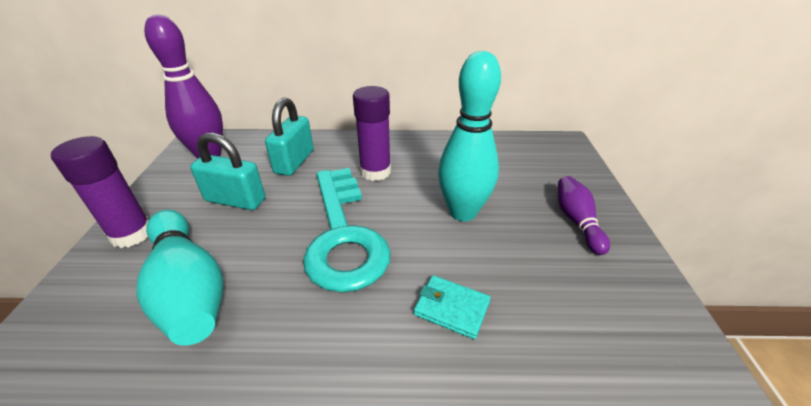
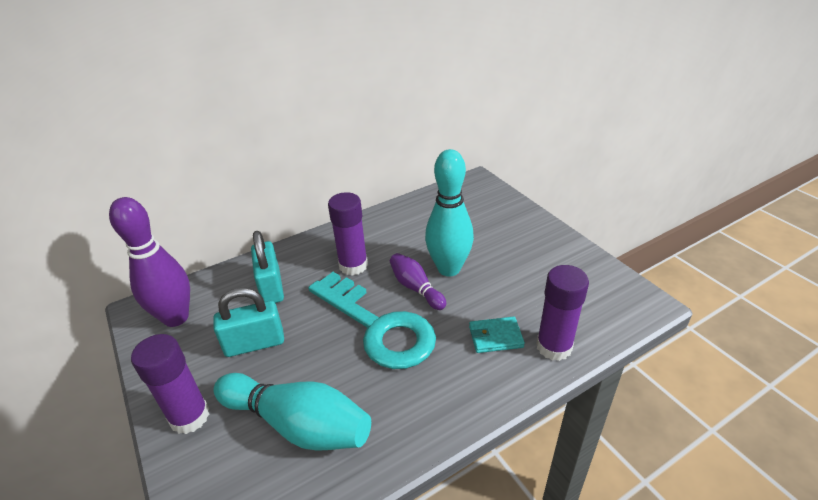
camera: 30 degrees left, 0 degrees up
(515, 361) = (554, 346): none -> purple glue stick
(576, 221) = (526, 241): purple bowling pin -> purple bowling pin (416, 288)

